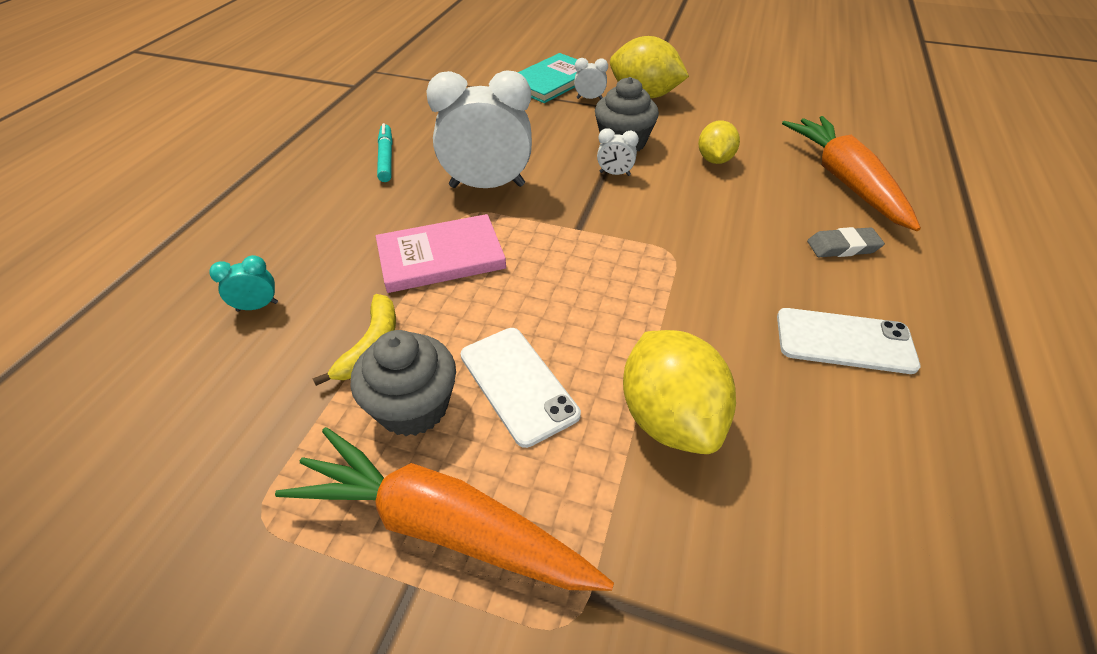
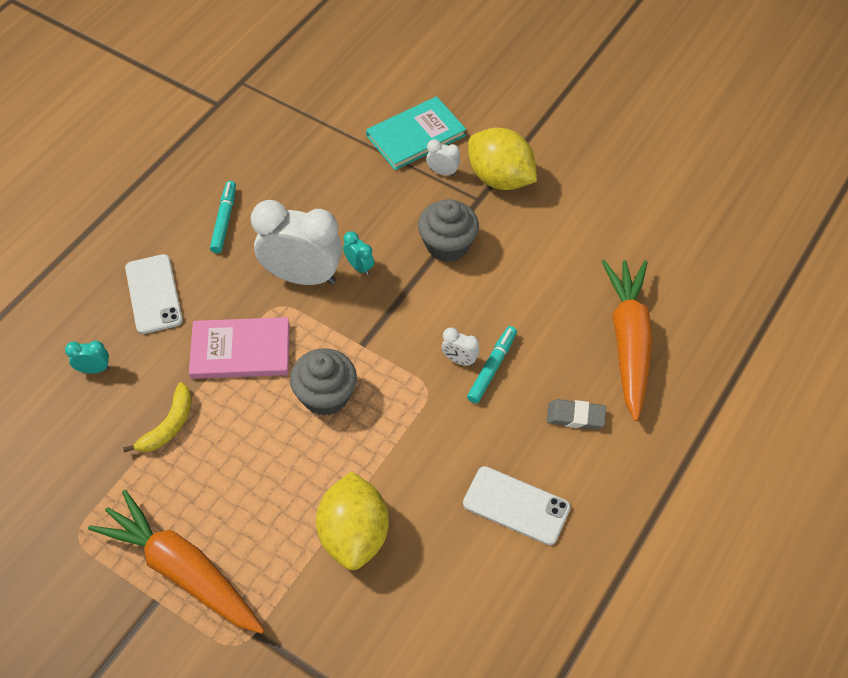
camera: 15 degrees right, 10 degrees up
(413, 407) = (185, 483): grey cupcake -> grey cupcake (326, 395)
(518, 384) = (261, 483): white phone -> white phone (153, 294)
(544, 170) = (359, 267): none -> turquoise clock
(614, 174) = (421, 286): white clock -> white clock (459, 360)
(714, 160) = (522, 287): yellow lemon -> none
(727, 223) = (492, 368): none -> turquoise marker

